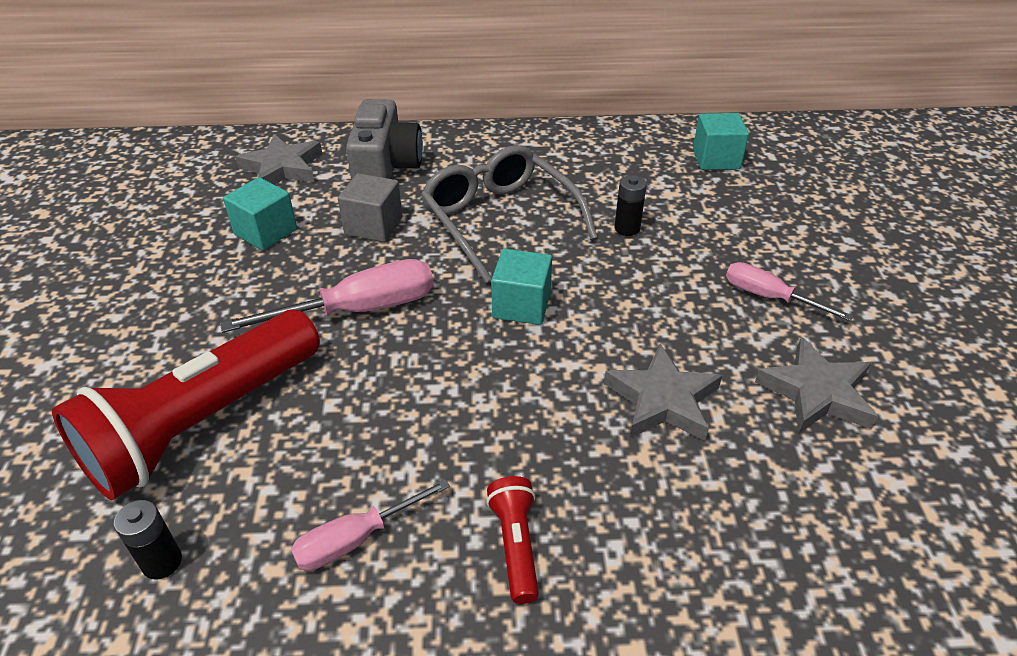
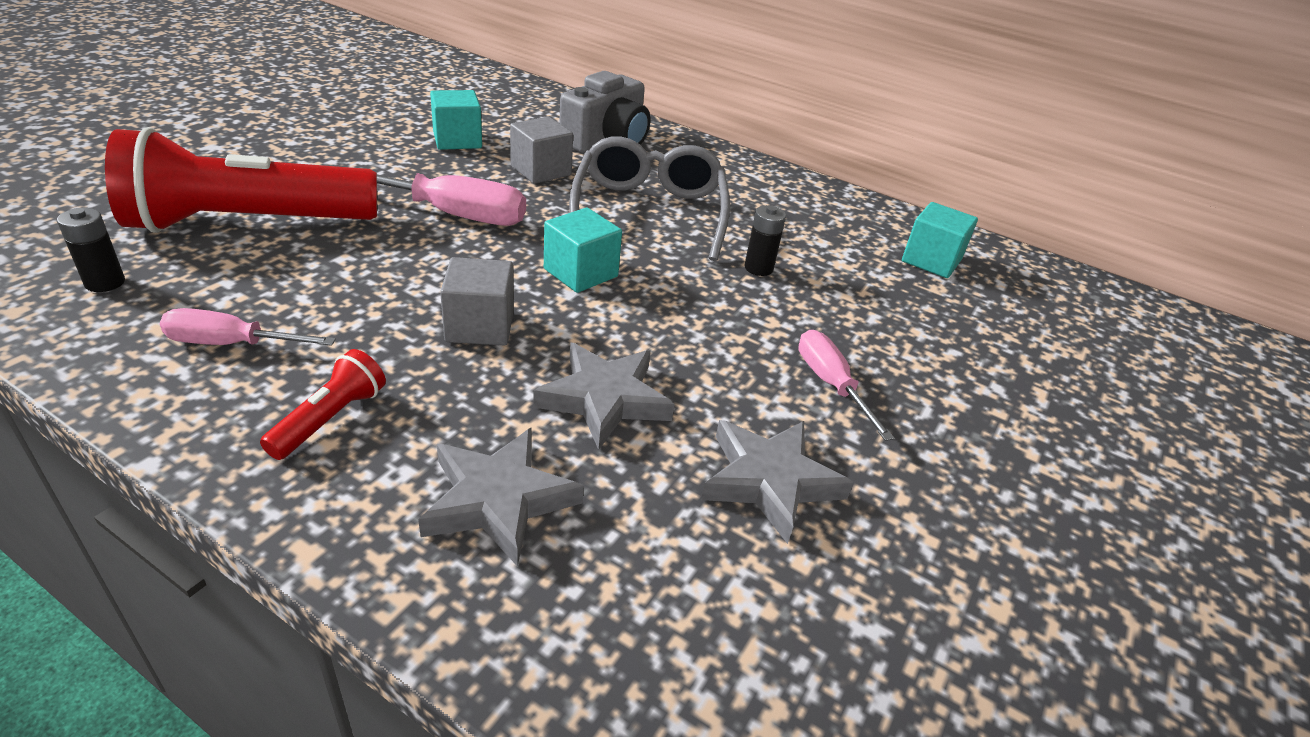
camera: 30 degrees right, 5 degrees down
(282, 168) = (527, 110): grey star -> grey star (498, 500)
(513, 397) = (480, 326): none -> grey cube

